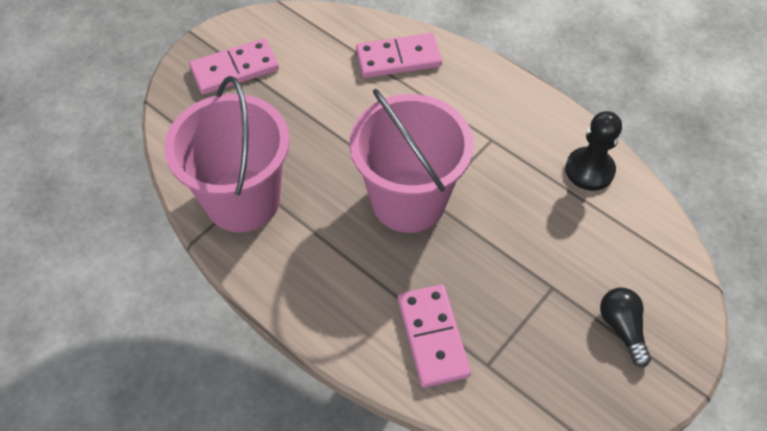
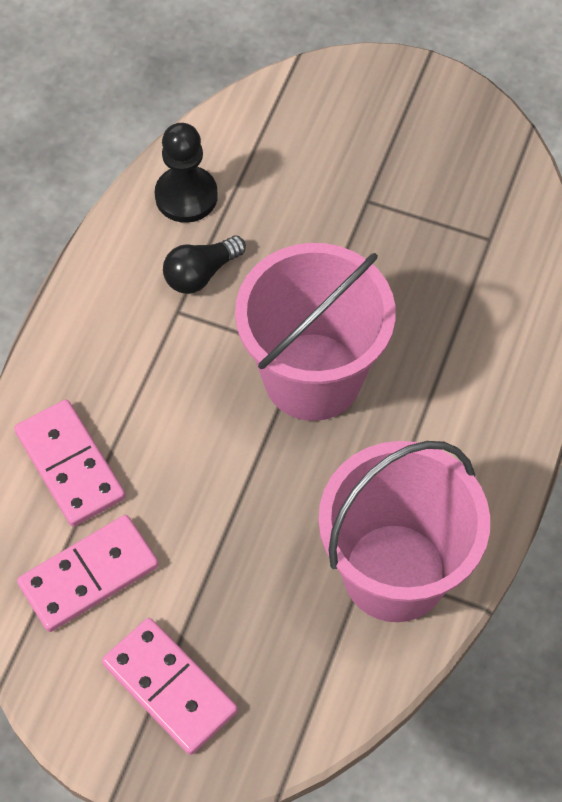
camera: 110 degrees left, 5 degrees up
(432, 337) = (482, 298): pink domino -> pink domino (89, 575)
(622, 328) = (389, 129): black light bulb -> black light bulb (201, 274)

